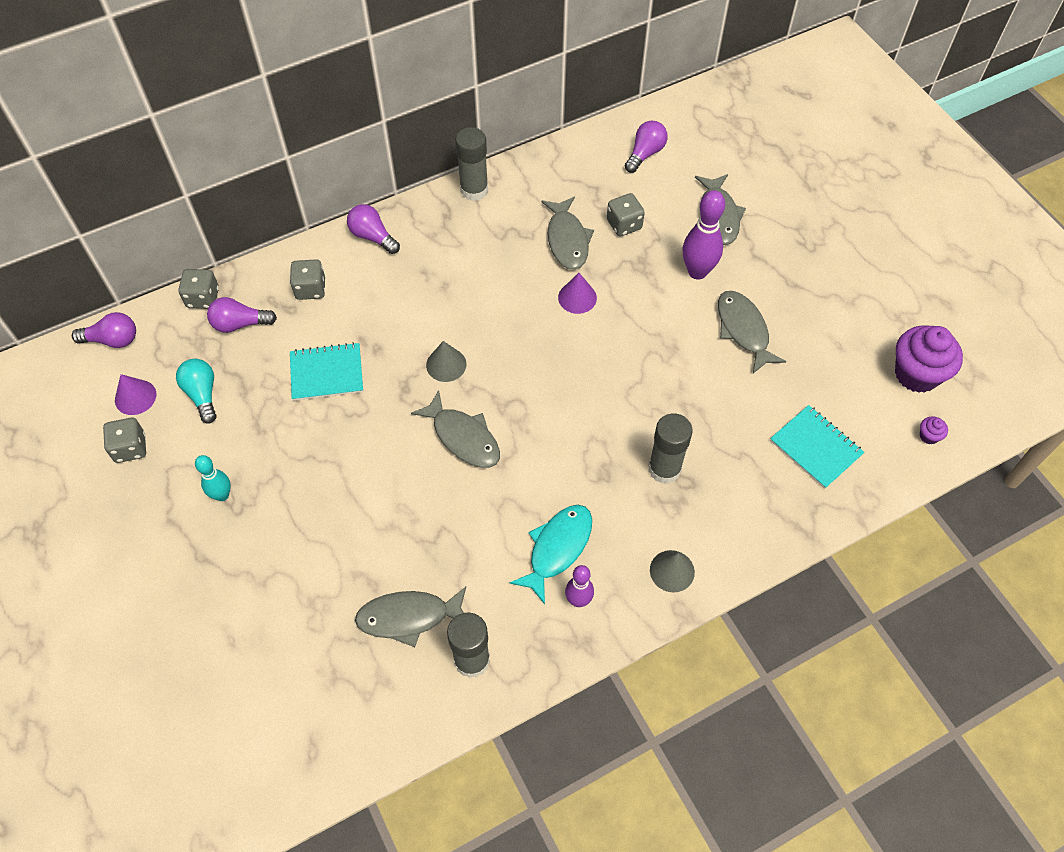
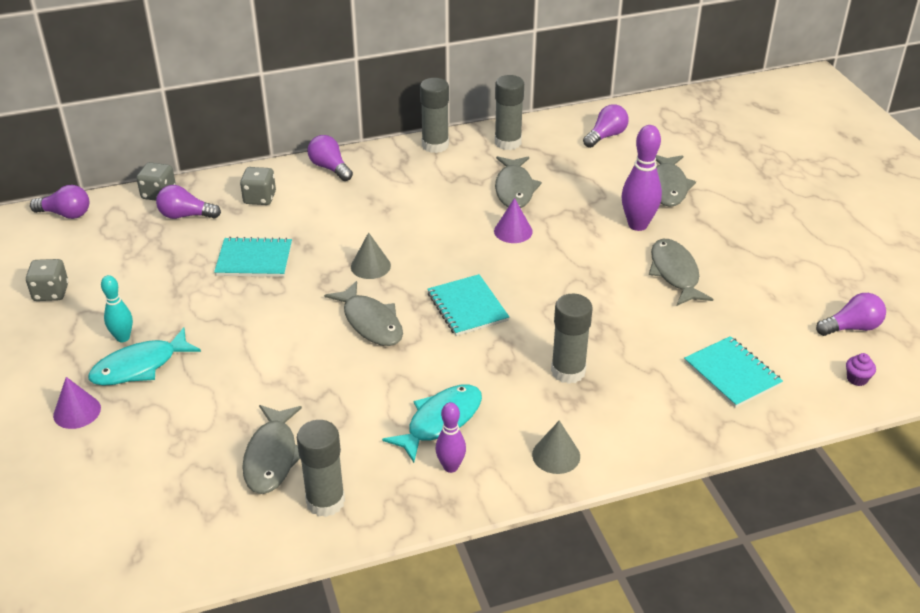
camera: 10 degrees right, 20 degrees down
(135, 397) = (70, 256): purple cone -> purple cone (77, 411)
(202, 394) = (132, 261): turquoise light bulb -> none
(250, 528) = (139, 366): none -> turquoise fish
(409, 617) = (272, 457): grey fish -> grey fish turned 90 degrees counterclockwise
(547, 176) = (508, 142): none -> grey glue stick
(553, 403) = (467, 307): none -> turquoise notebook
(624, 224) = (573, 183): grey dice -> none
(916, 374) = (851, 327): purple cupcake -> purple light bulb

